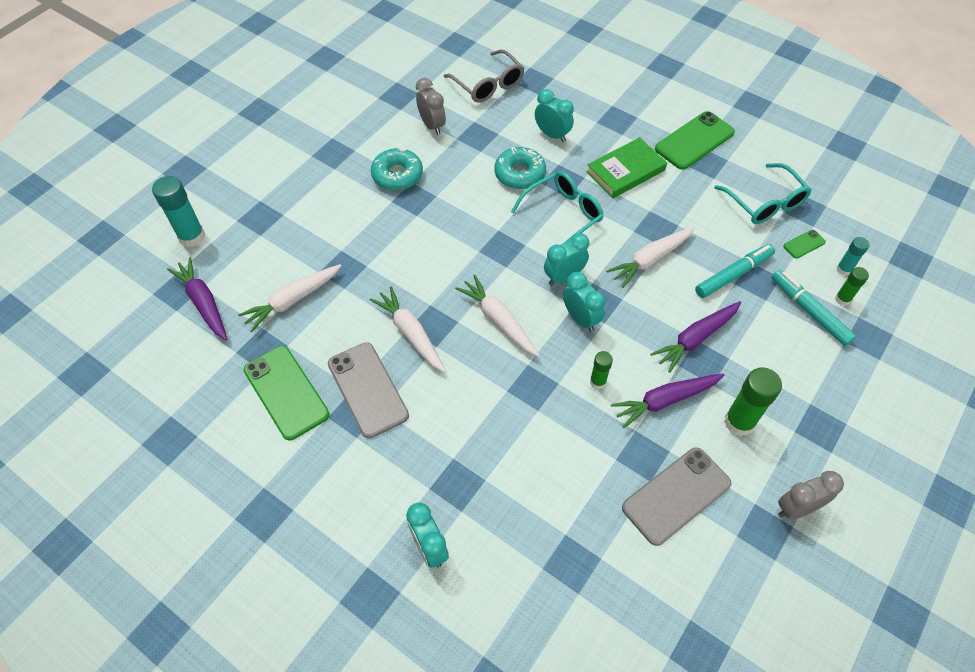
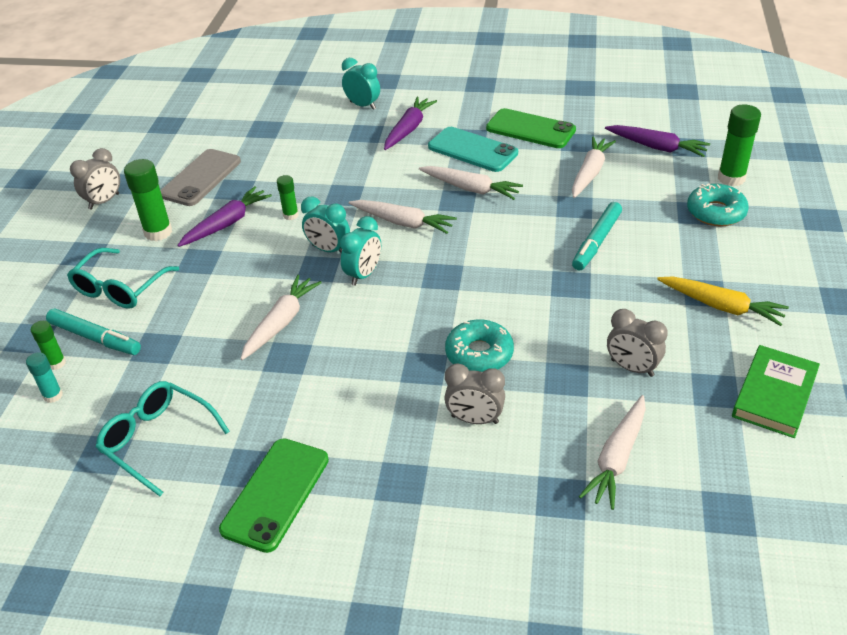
camera: 155 degrees right, 15 degrees down
(192, 237) = (731, 178): turquoise glue stick -> green glue stick
(335, 138) = (721, 306): none -> yellow carrot
(367, 389) = (472, 150): grey phone -> turquoise phone
(397, 175) = (611, 298): turquoise donut -> turquoise donut (716, 212)
(488, 85) = (617, 458): grey glasses -> white carrot
(552, 135) = (475, 419): turquoise clock -> grey clock
(563, 214) = (399, 330): turquoise glasses -> turquoise glasses (120, 288)
(625, 171) = (353, 410): green book -> green book (774, 395)
(695, 339) = (212, 274): purple carrot -> purple carrot (409, 129)
(733, 275) = (184, 342): turquoise marker -> turquoise marker (596, 242)
(804, 244) = (102, 407): green phone -> none

